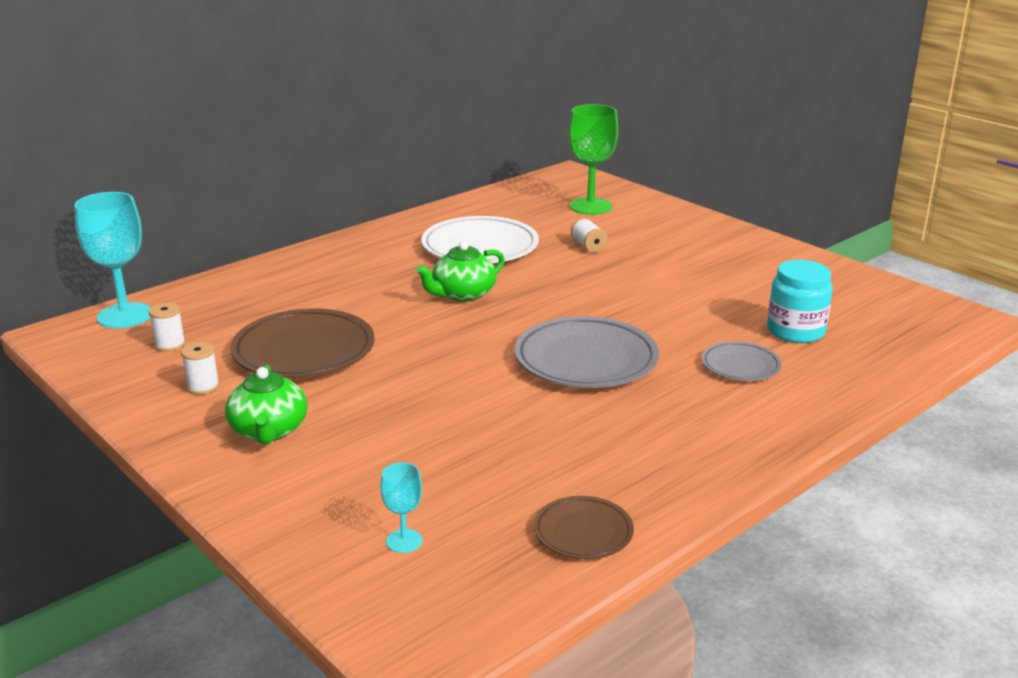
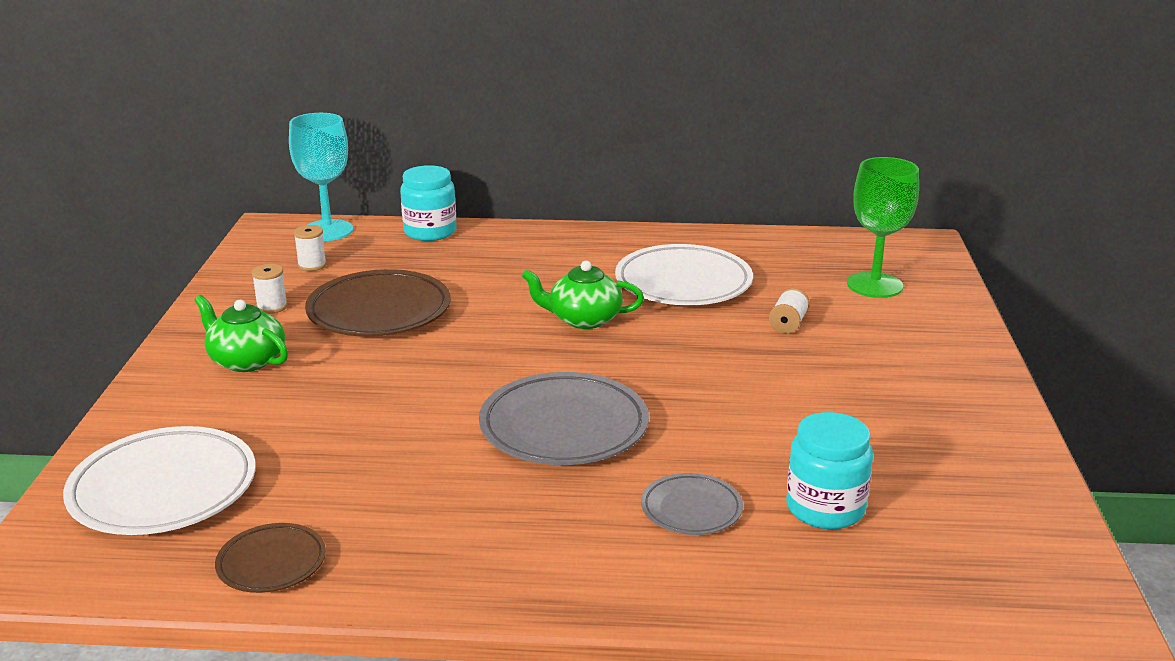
camera: 45 degrees right, 0 degrees up
(221, 283) = (430, 232): none -> turquoise jar
(269, 431) = (246, 360): green teapot -> green teapot turned 90 degrees clockwise
(404, 541) = (163, 489): turquoise goblet -> white plate

